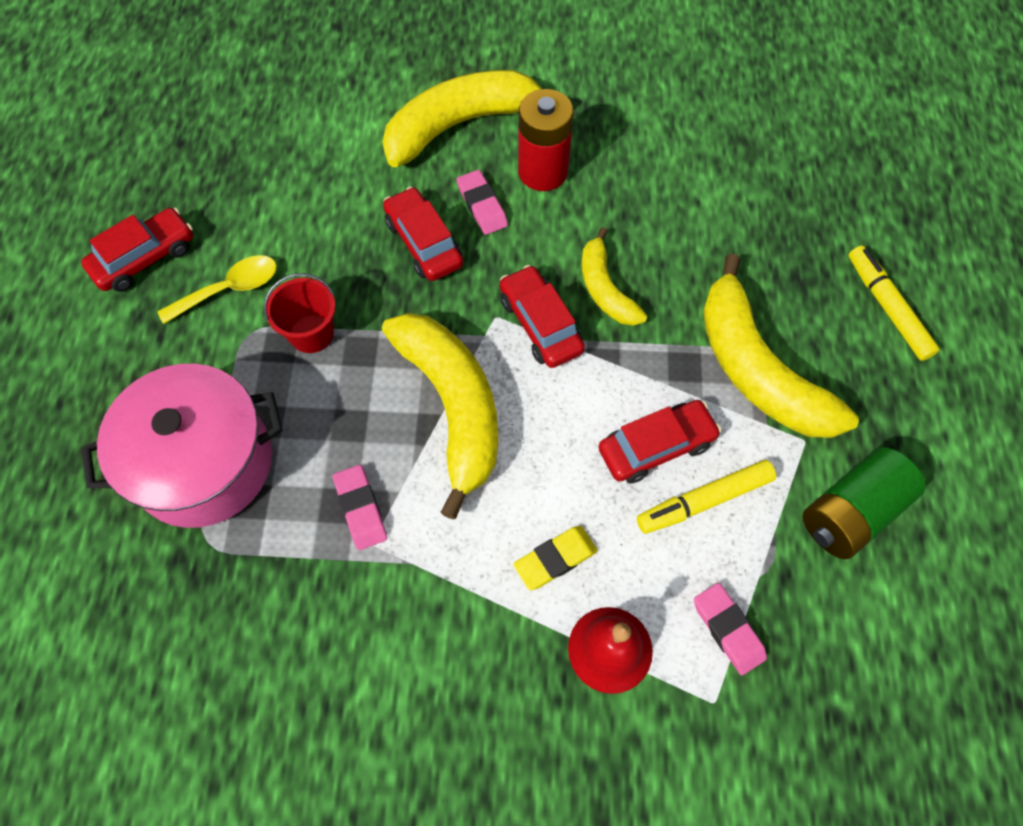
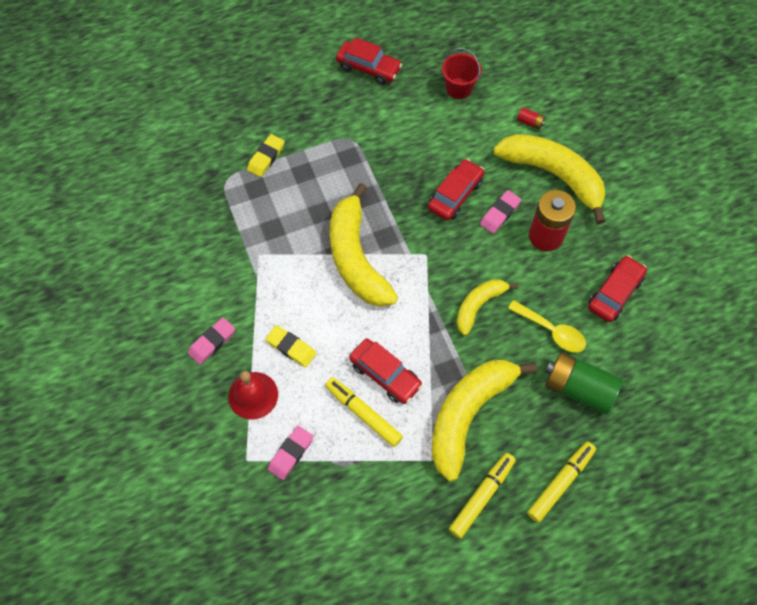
camera: 65 degrees right, 0 degrees up
(204, 463) = (266, 157): pink pot -> yellow eraser
(229, 289) = (371, 116): yellow spoon -> yellow spoon (551, 331)
(311, 333) = (365, 168): red bucket -> red bucket (459, 88)
(360, 509) = (275, 240): pink eraser -> pink eraser (212, 342)
(366, 114) = (530, 122): none -> red battery
(453, 407) = (356, 257): yellow banana -> yellow banana turned 120 degrees clockwise
(540, 324) = (434, 280): red car -> red car (614, 293)
(851, 512) = (396, 502): green battery -> green battery (578, 388)
(876, 403) = (482, 496): none -> yellow marker

